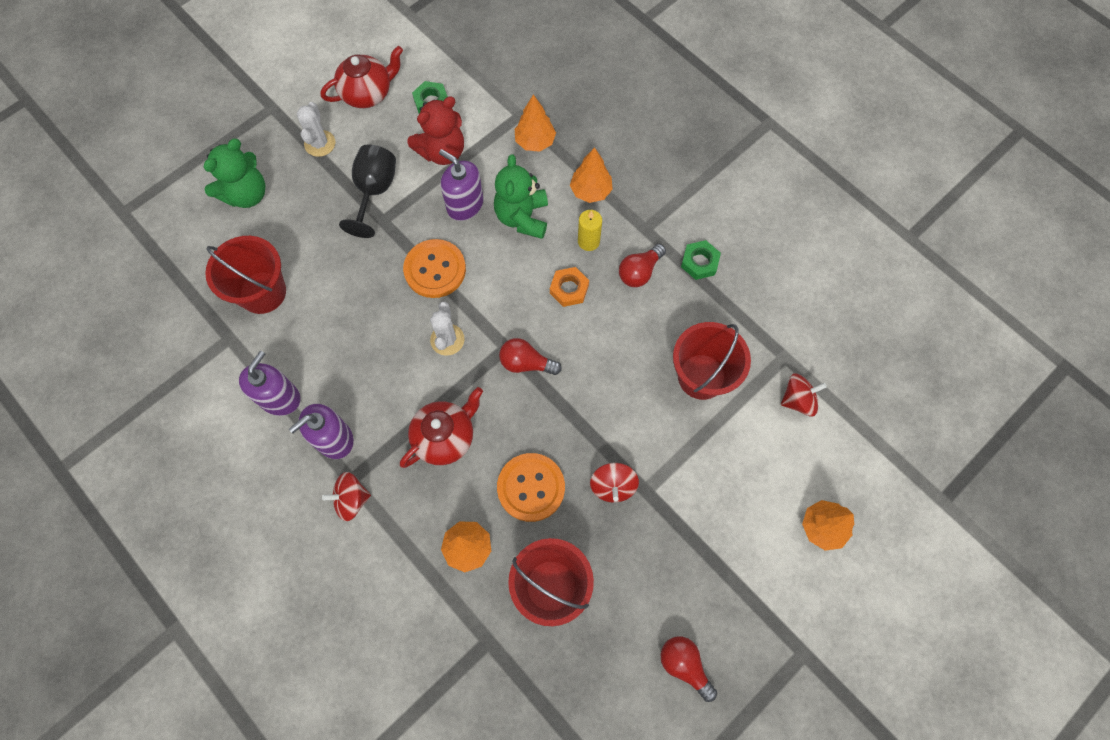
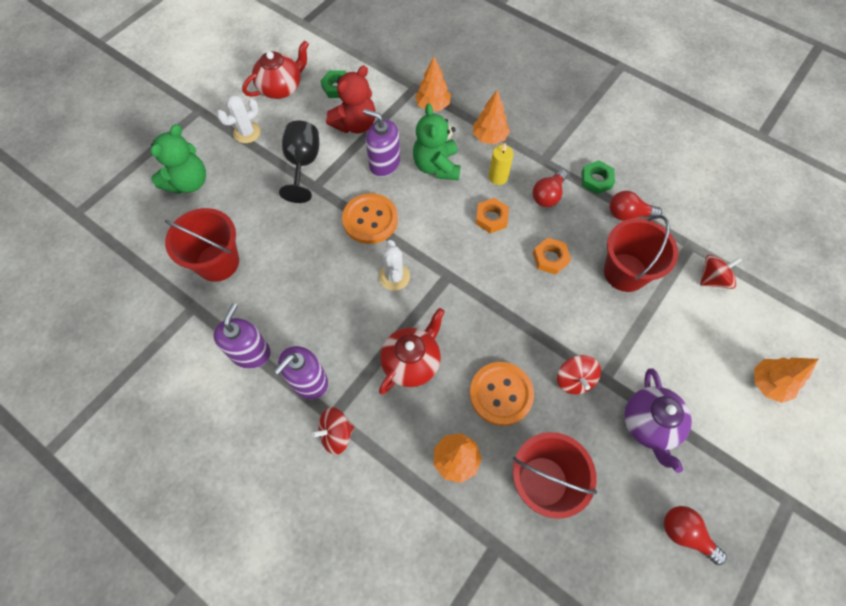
camera: 10 degrees left, 5 degrees down
(320, 143) = (247, 132): white cactus -> white cactus turned 60 degrees clockwise
(526, 363) = (469, 285): red light bulb -> red light bulb (628, 214)
(622, 346) = (550, 258): none -> orange nut
(679, 548) = (649, 425): none -> purple teapot

